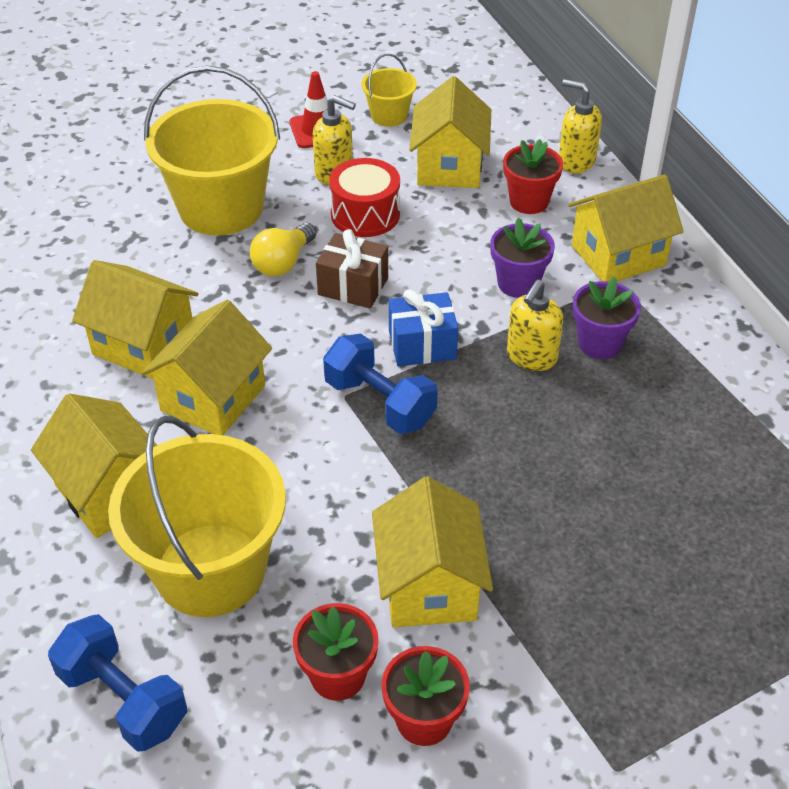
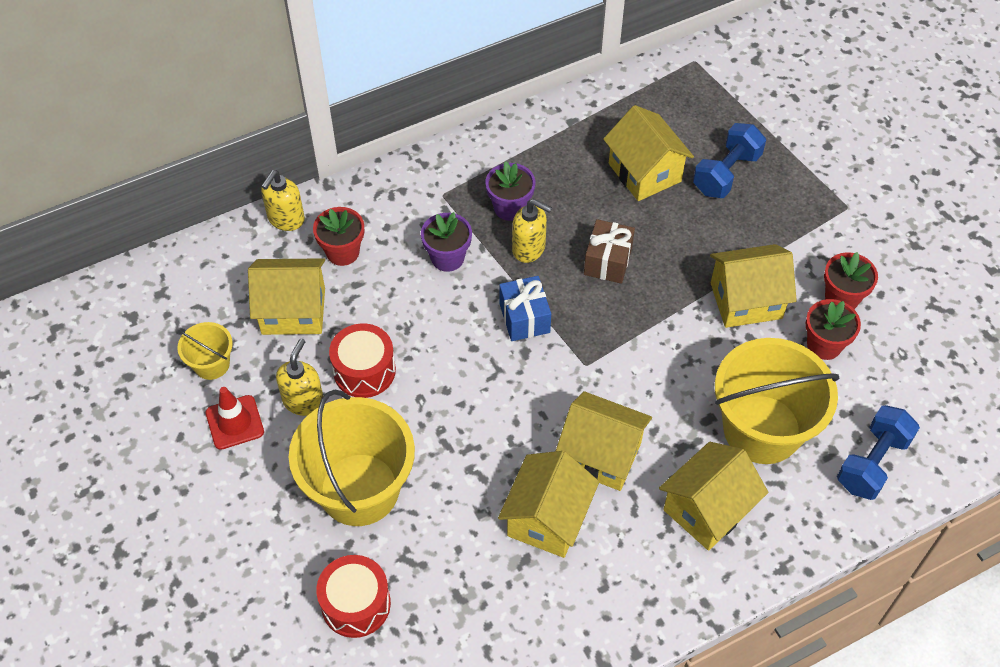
camera: 95 degrees left, 10 degrees up
(96, 203) = (356, 604): none -> red drum
(283, 263) = (434, 427): yellow light bulb -> none
(353, 286) = (460, 371): brown gift -> brown gift (607, 261)
(380, 403) = (589, 341): blue dumbbell -> blue dumbbell (726, 173)
(618, 255) = (409, 194): yellow house -> yellow house (644, 172)

